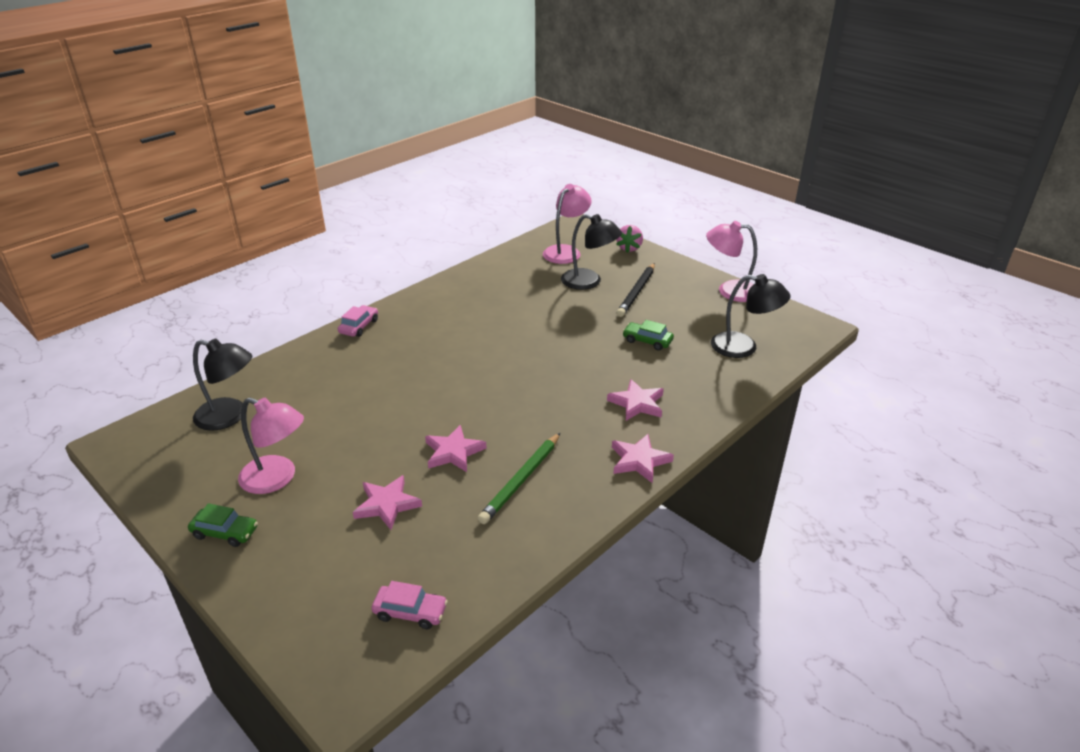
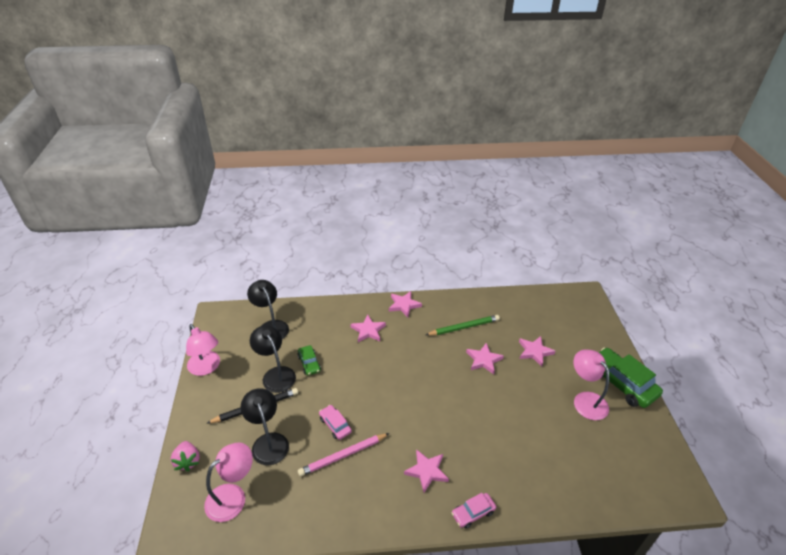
camera: 140 degrees left, 5 degrees up
(225, 532) = (621, 383): green car -> green car, size x1.94
(230, 416) = (604, 470): black lamp -> black lamp (276, 374)
(410, 612) = (549, 304): pink car -> pink car (335, 425)
(426, 329) = (427, 471): none -> pink star
(514, 304) = (343, 456): none -> pink pencil
(566, 251) = (233, 496): pink lamp -> pink lamp turned 150 degrees clockwise
(629, 248) = (188, 461): pink strawberry -> pink strawberry turned 105 degrees clockwise

